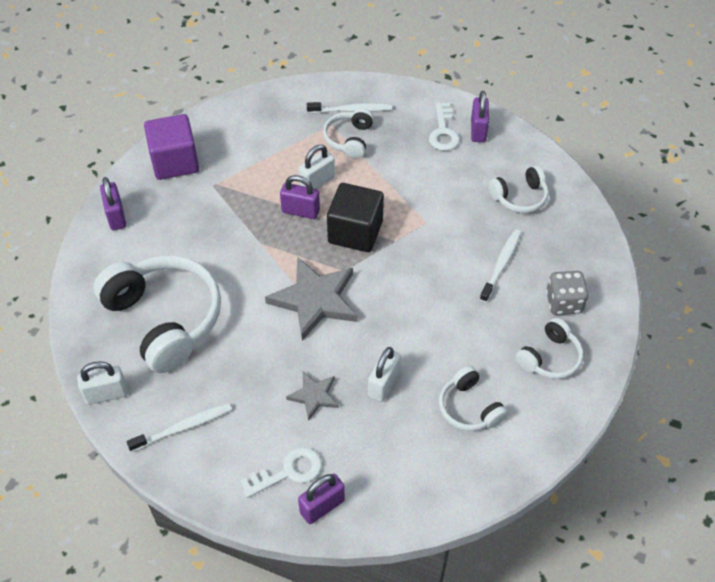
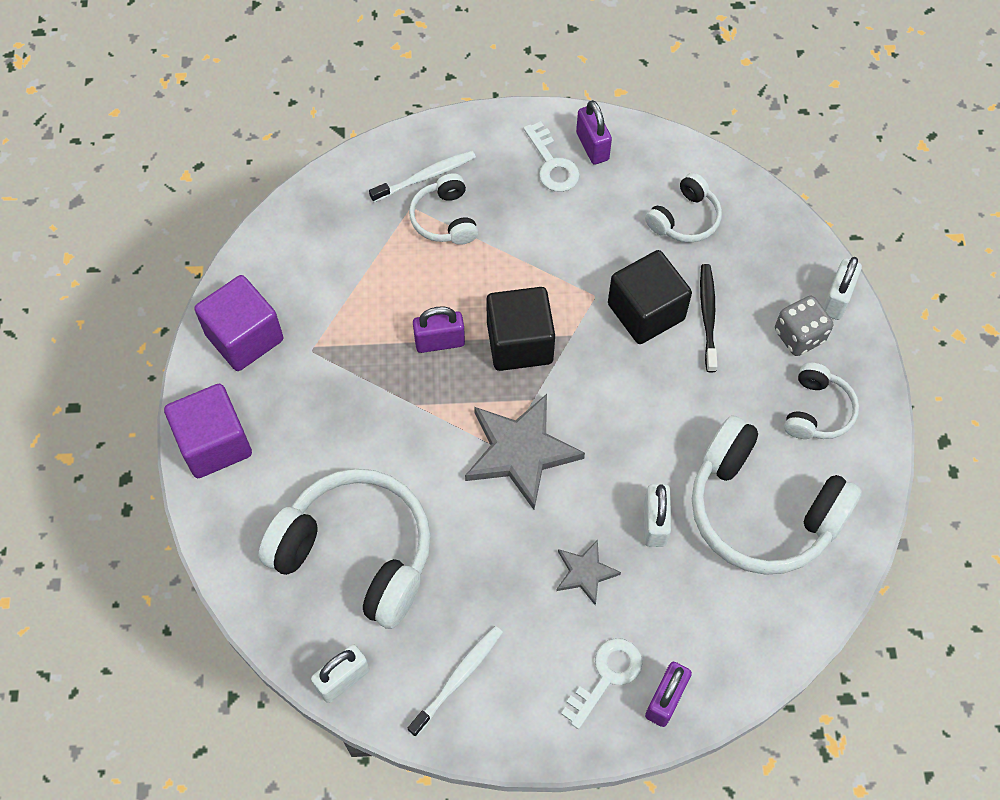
camera: 25 degrees left, 10 degrees up
(116, 216) = (214, 443): purple padlock -> purple cube
(317, 182) = (438, 294): white padlock -> white padlock (837, 299)
(457, 245) = (646, 312): none -> black cube
(469, 408) = (761, 510): white headphones -> white headphones, size x1.96
(501, 265) = (708, 316): white toothbrush -> black toothbrush

